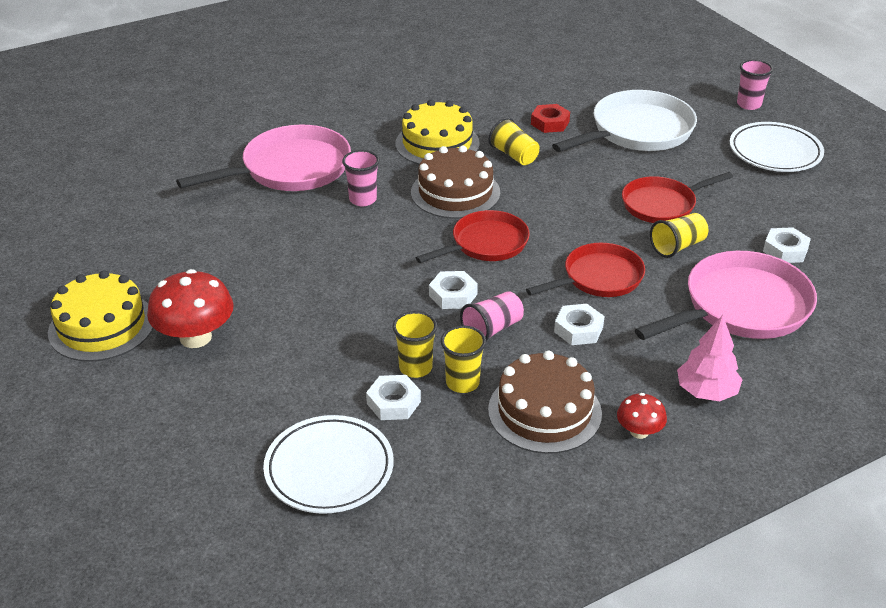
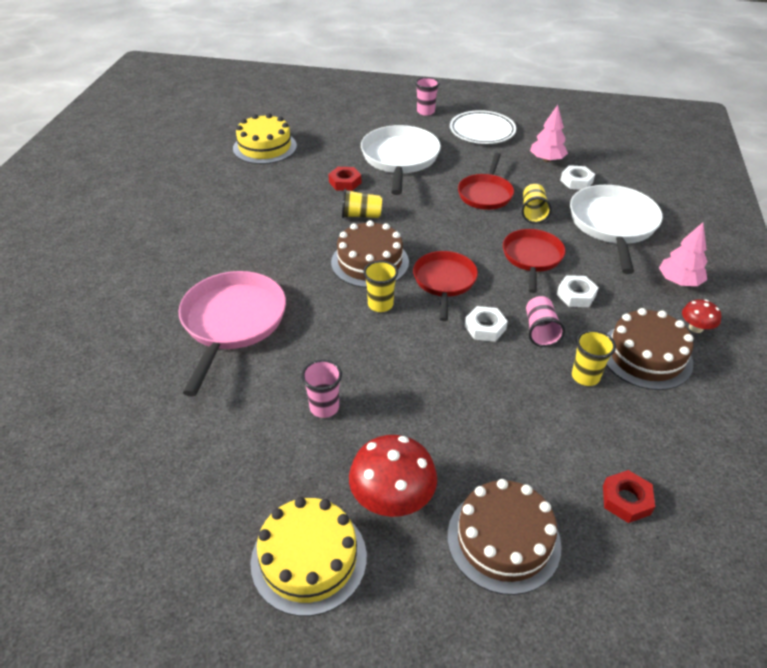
camera: 50 degrees left, 5 degrees up
(212, 414) = (503, 540): none -> brown cake
(329, 469) = (626, 500): white plate -> red nut
(363, 199) = (322, 308): pink cup -> pink cup (324, 407)
(393, 402) = (578, 423): white nut -> none
(415, 368) = (549, 390): yellow cup -> yellow cup (380, 304)
(437, 143) = (301, 238): yellow cake -> yellow cake (265, 147)
(741, 307) = (613, 225): pink pan -> white pan
(793, 214) = (546, 160): none -> pink tree

